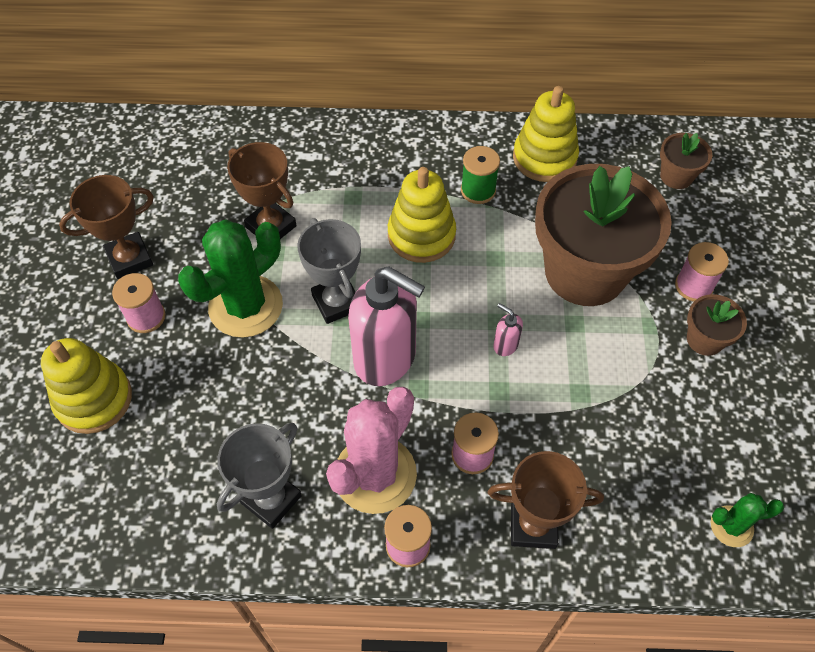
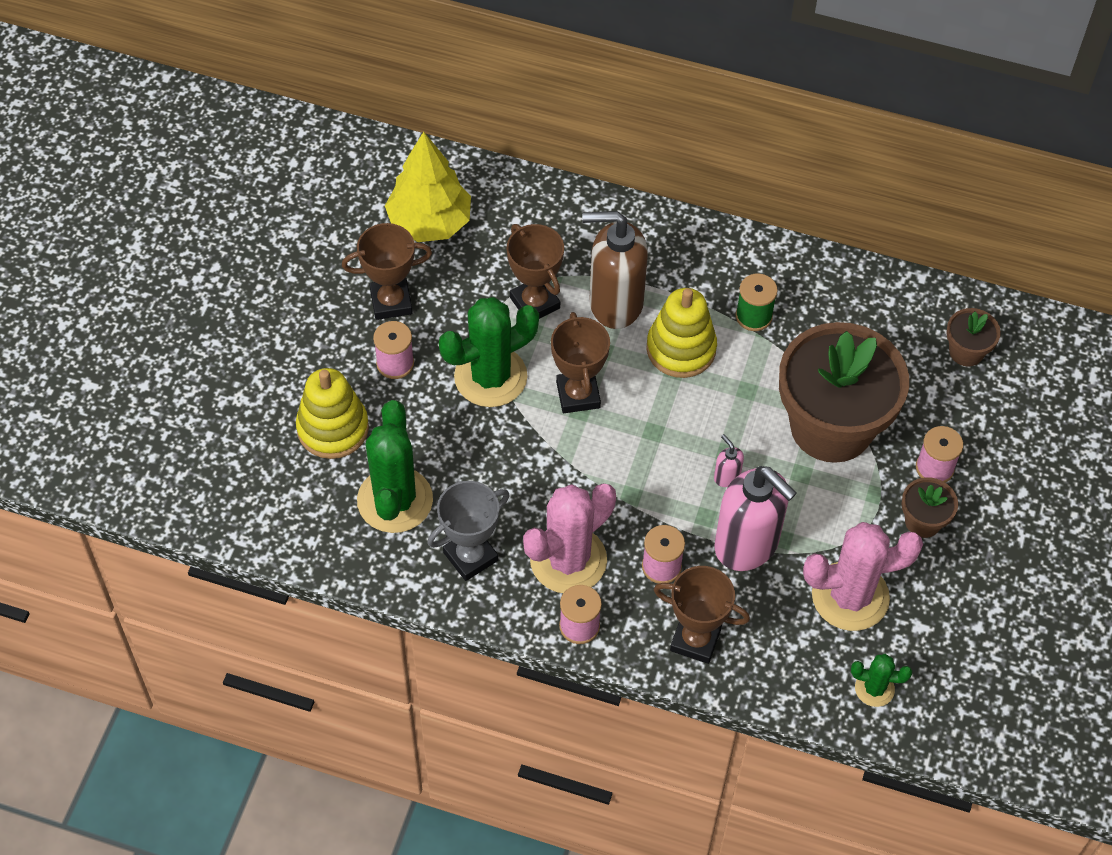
camera: 15 degrees right, 0 degrees up
(152, 178) = (429, 222): none -> yellow tree
(176, 459) = (395, 500): none -> green cactus
(337, 302) = (578, 395): grey trophy -> brown trophy
(347, 209) = (615, 303): none -> brown soap dispenser
(386, 358) = (609, 460): pink soap dispenser -> pink soap dispenser (747, 545)
(544, 158) = (835, 298): yellow stacking toy -> none
(668, 434) = (850, 596): none -> pink cactus

